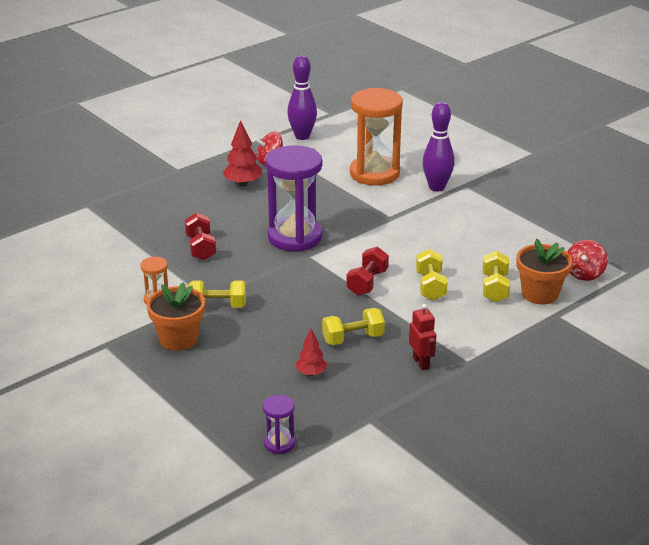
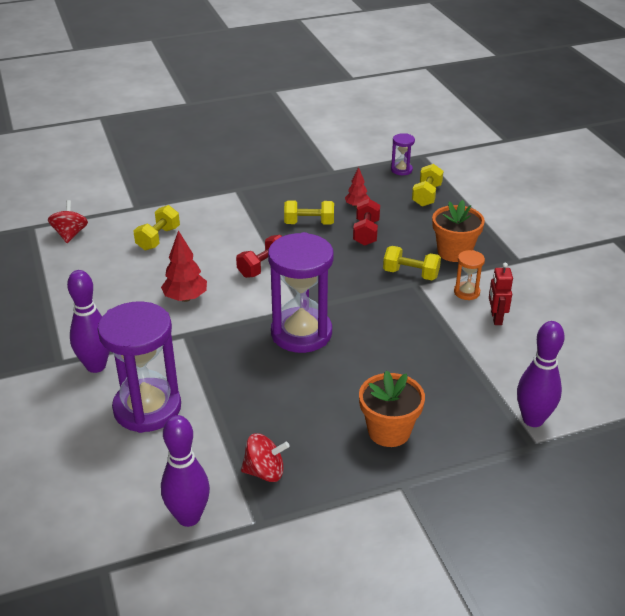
camera: 160 degrees left, 5 degrees up
(89, 218) = (533, 419): none -> purple bowling pin
(201, 248) = (407, 343): red dumbbell -> red dumbbell (366, 233)
(243, 183) = (321, 433): red tree -> red tree (185, 298)
(374, 173) = (147, 408): orange hourglass -> purple hourglass
(421, 363) = (270, 196): red robot -> red robot (496, 318)
(430, 286) = (210, 252): yellow dumbbell -> yellow dumbbell (426, 195)
(540, 294) = (127, 226): orange flower pot -> orange flower pot (389, 431)
(584, 274) = (70, 234): red spinning top -> red spinning top turned 45 degrees counterclockwise

